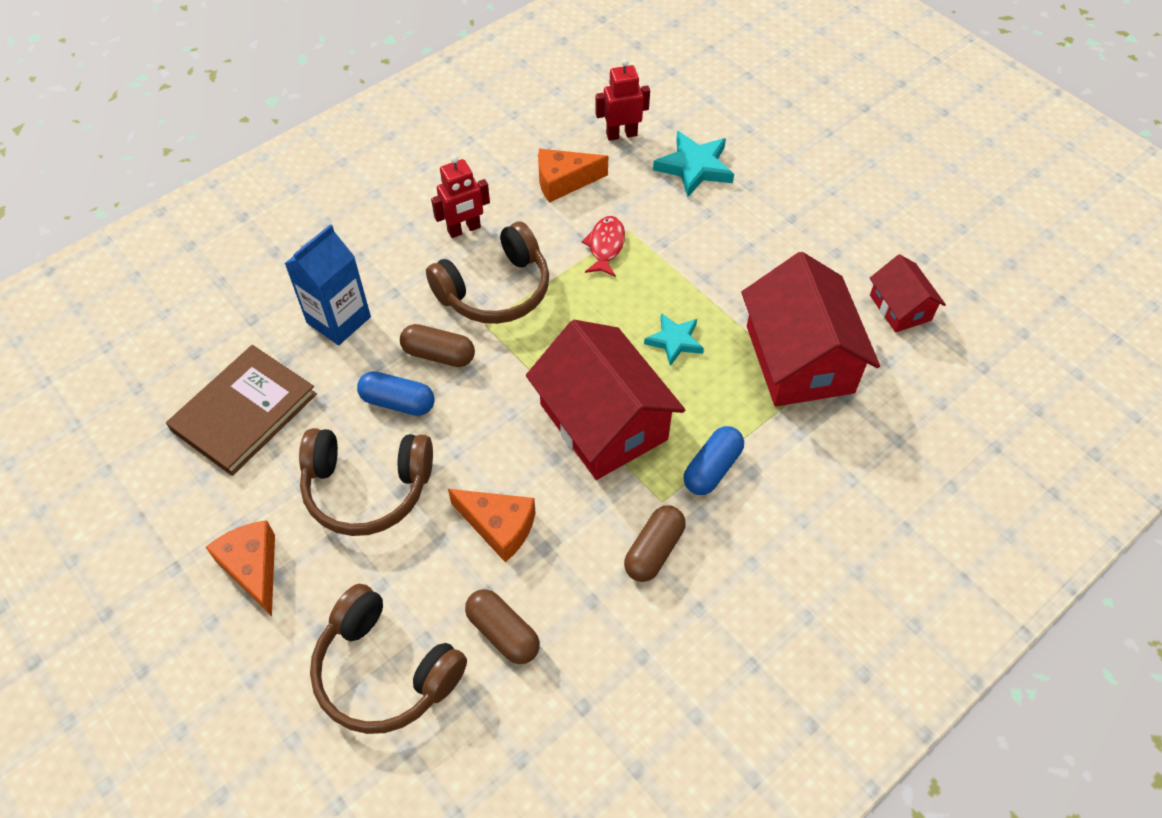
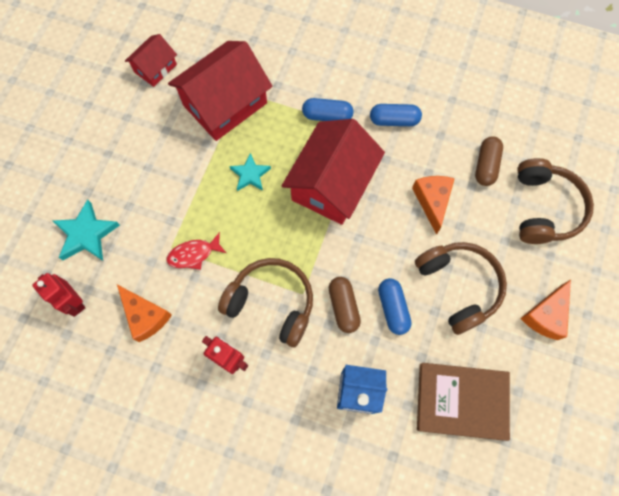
camera: 120 degrees left, 15 degrees up
(654, 550) = (394, 120): brown capsule -> blue capsule

